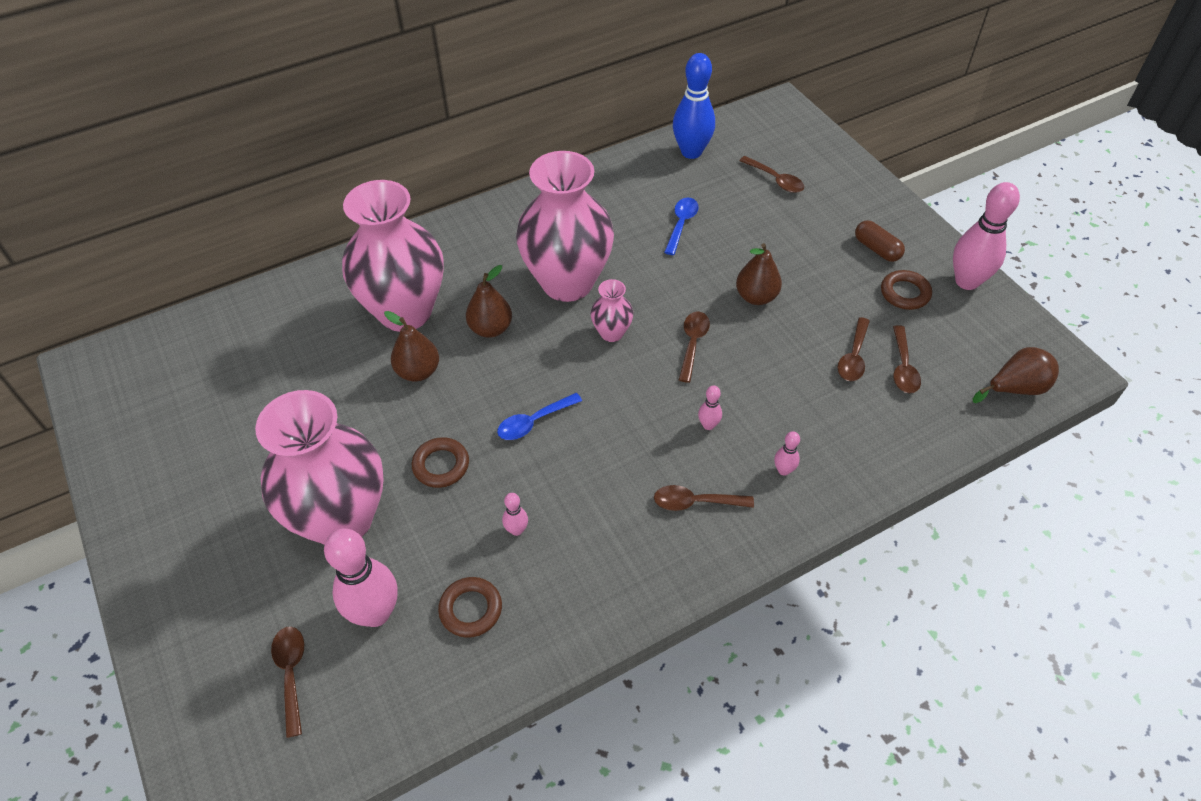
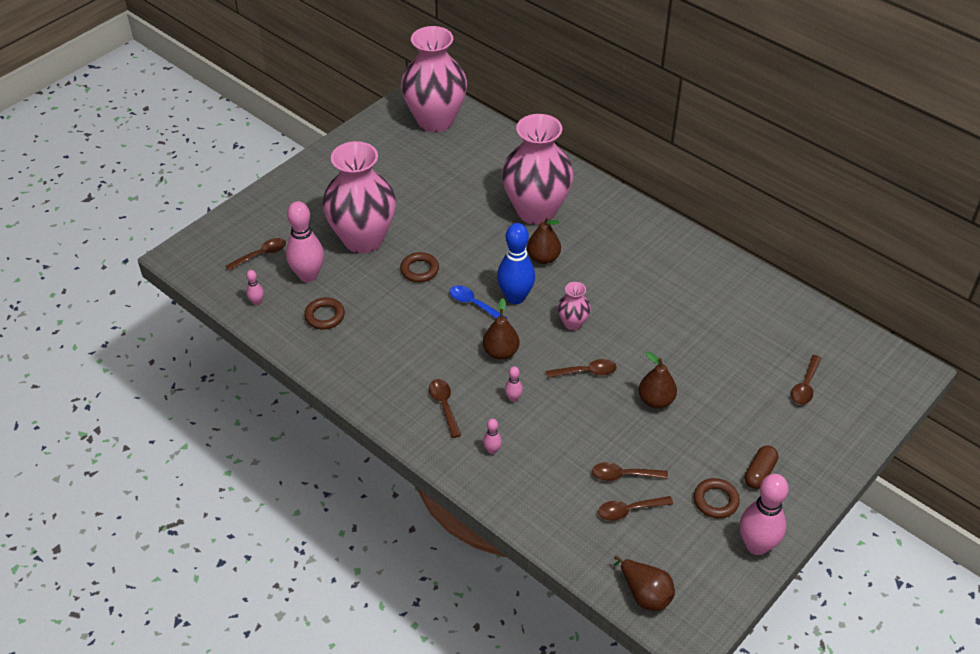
camera: 70 degrees right, 5 degrees down
(418, 371) = (488, 234): brown pear -> brown pear (501, 352)
(516, 530) = (386, 320): pink bowling pin -> pink bowling pin (257, 302)
(567, 282) = (609, 285): pink vase -> pink vase (435, 120)
(681, 224) = (710, 336): blue spoon -> none
(691, 152) = (804, 322): blue bowling pin -> blue bowling pin (515, 297)

